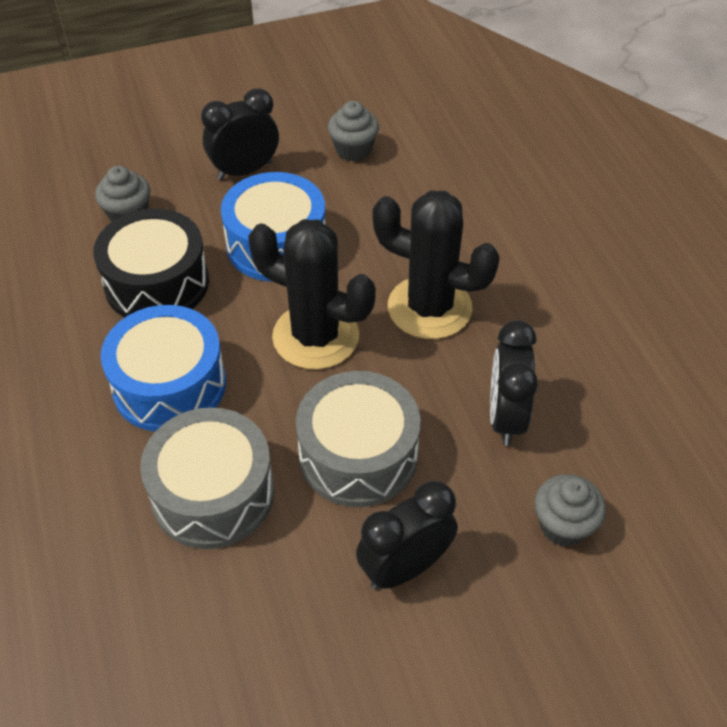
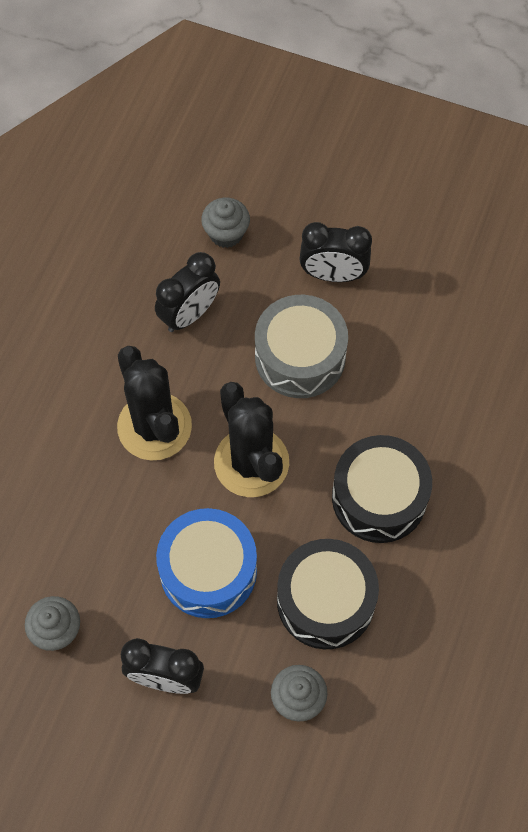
camera: 140 degrees left, 15 degrees up
(169, 385) = (379, 497): blue drum -> black drum
(213, 493) = (406, 396): grey drum -> none

